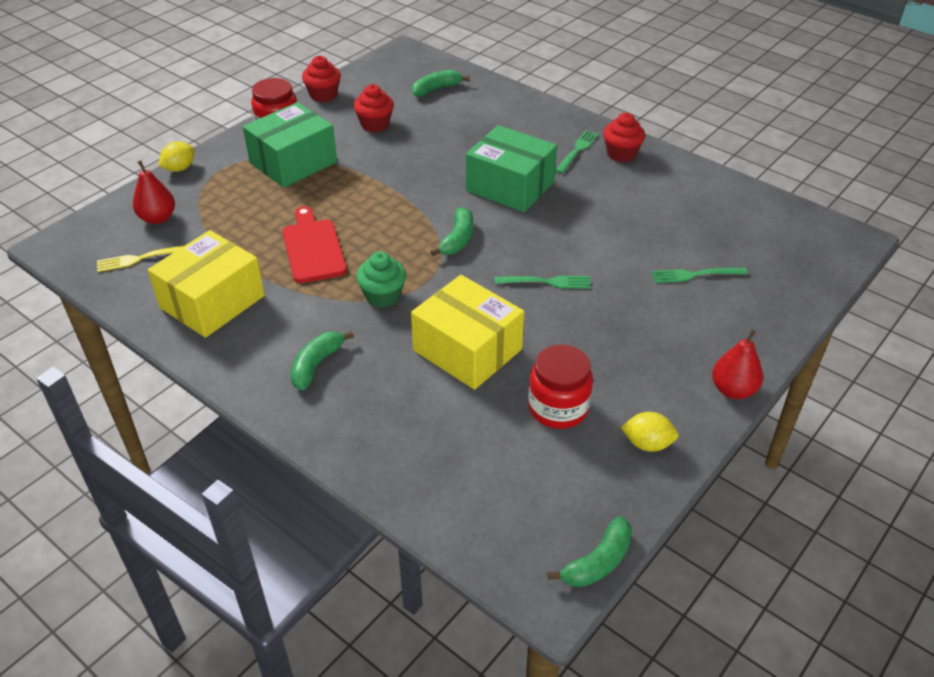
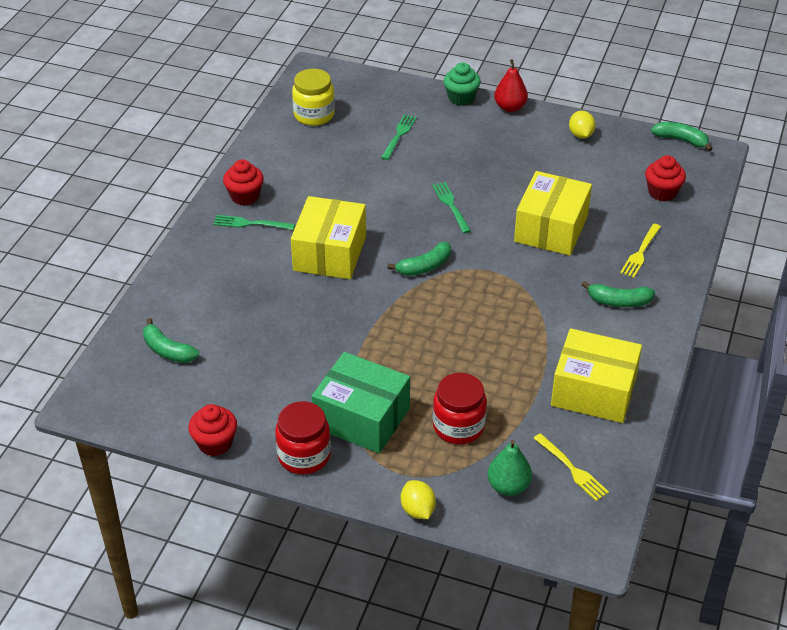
camera: 110 degrees left, 0 degrees up
(158, 218) = (508, 486): red pear -> green pear
(180, 168) = (417, 510): yellow lemon -> yellow lemon turned 45 degrees clockwise
(313, 248) = (487, 353): red cutting board -> none
(375, 124) = (262, 377): red cupcake -> red cupcake (662, 192)
(382, 296) = (522, 289): green cupcake -> green cupcake (461, 98)
(383, 415) = (640, 252): none -> yellow fork
(457, 239) = (424, 266): green banana -> green banana turned 150 degrees clockwise
(510, 186) = (329, 253): green box -> yellow box
(558, 408) = (577, 175): red jar -> red jar (458, 426)
(695, 275) = (399, 135): green fork -> green fork turned 135 degrees counterclockwise
(754, 221) = (314, 115): none -> yellow jar

